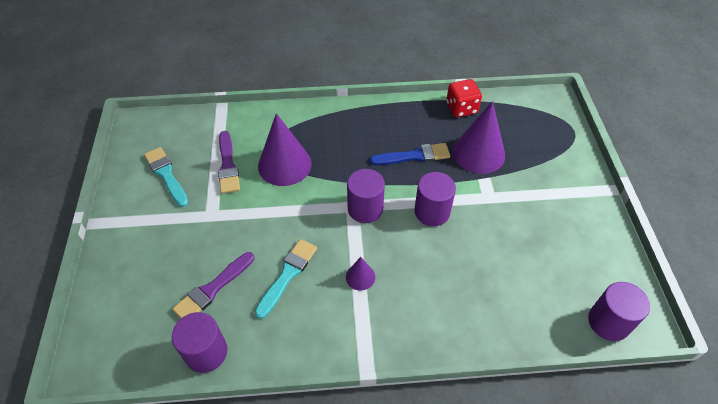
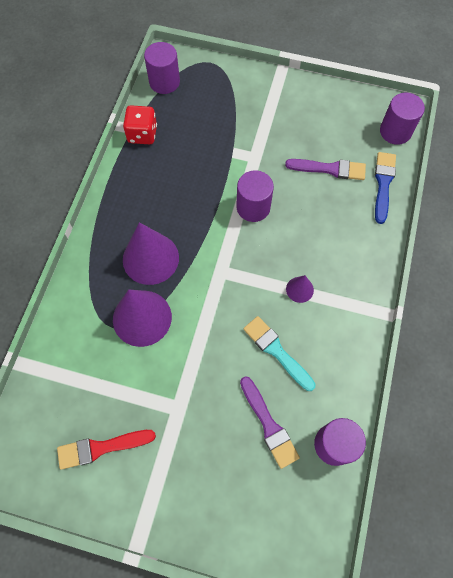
camera: 70 degrees left, 15 degrees up
(166, 175) = (102, 447): turquoise brush -> red brush
(228, 165) = (117, 376): purple brush -> purple brush (329, 169)
(365, 209) = (228, 260): purple cylinder -> purple cylinder (164, 82)
(413, 156) = (183, 197): blue brush -> blue brush (383, 184)
(478, 153) = (203, 144): purple cone -> purple cone (150, 258)

